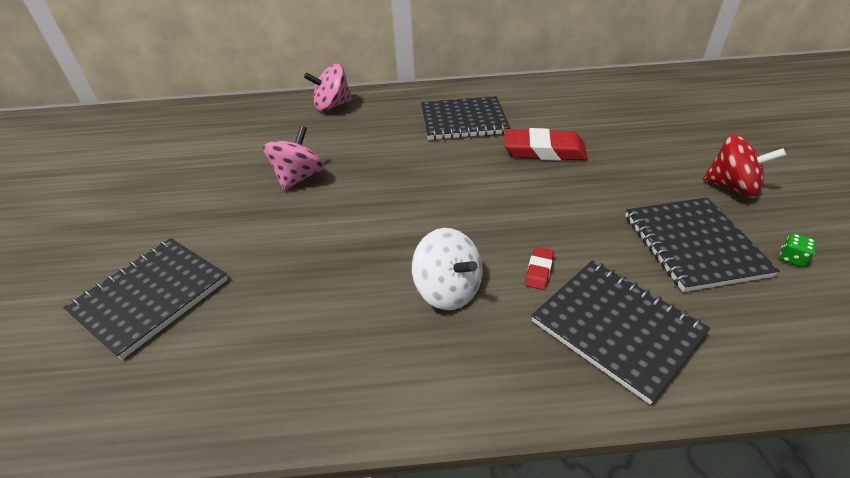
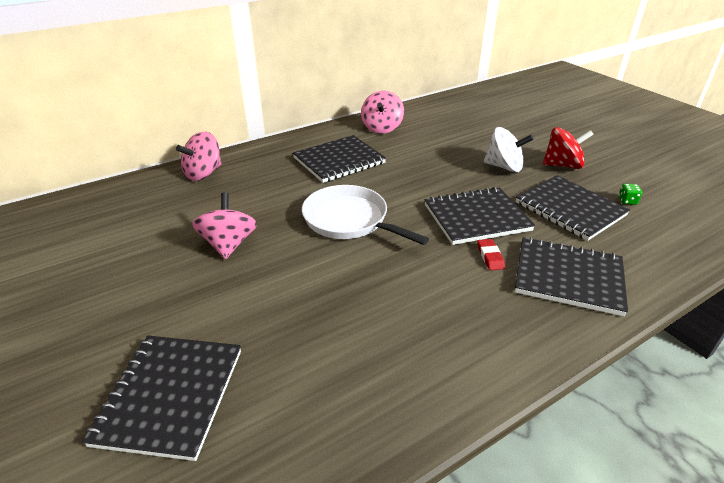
camera: 30 degrees left, 5 degrees down
(422, 184) = (349, 220): none -> white pan
(448, 290) = (439, 292): white spinning top -> white spinning top (504, 167)
(537, 95) = (382, 128): none -> pink spinning top
(544, 151) = (422, 170): red eraser -> none
(561, 221) = (476, 218): none -> black notebook

